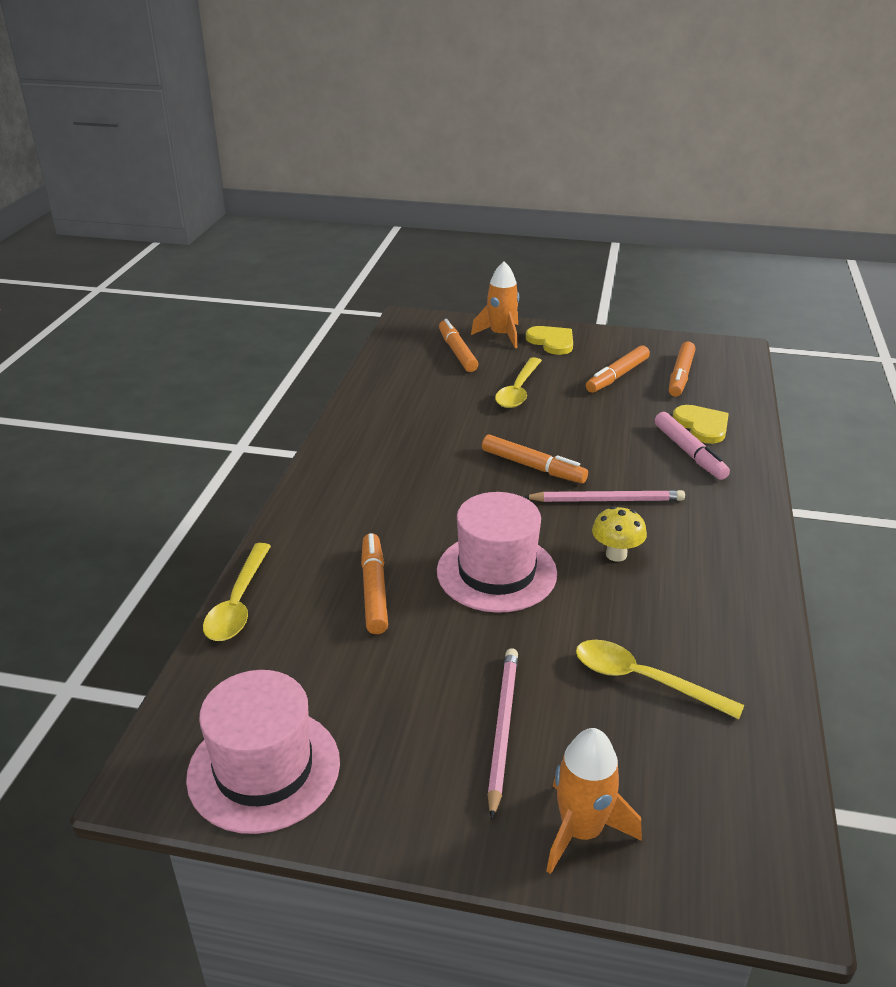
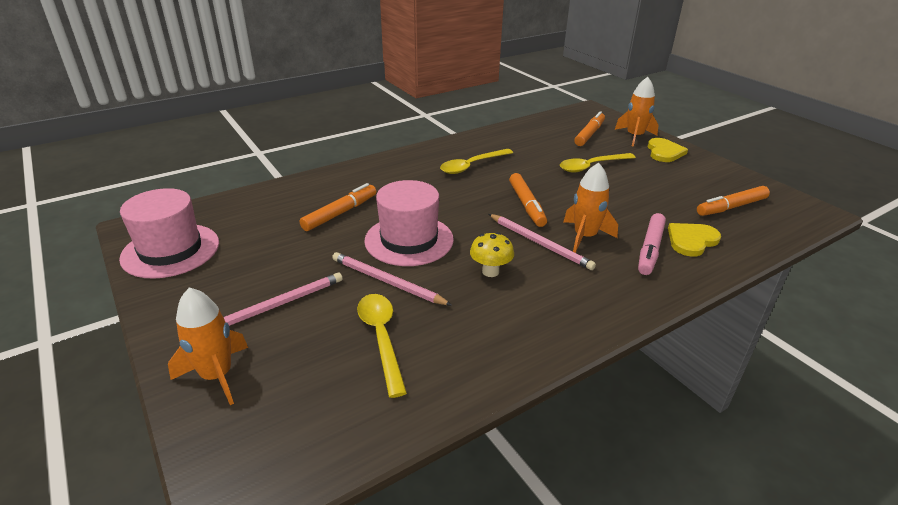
camera: 45 degrees right, 0 degrees up
(238, 603) = (281, 186): yellow spoon -> yellow spoon (472, 166)
(554, 627) = (387, 282): none -> pink pencil
(617, 376) = (678, 187): orange marker -> none
(628, 471) = (585, 237): none -> orange rocket
(702, 426) = (691, 240): yellow heart -> yellow heart turned 150 degrees counterclockwise

